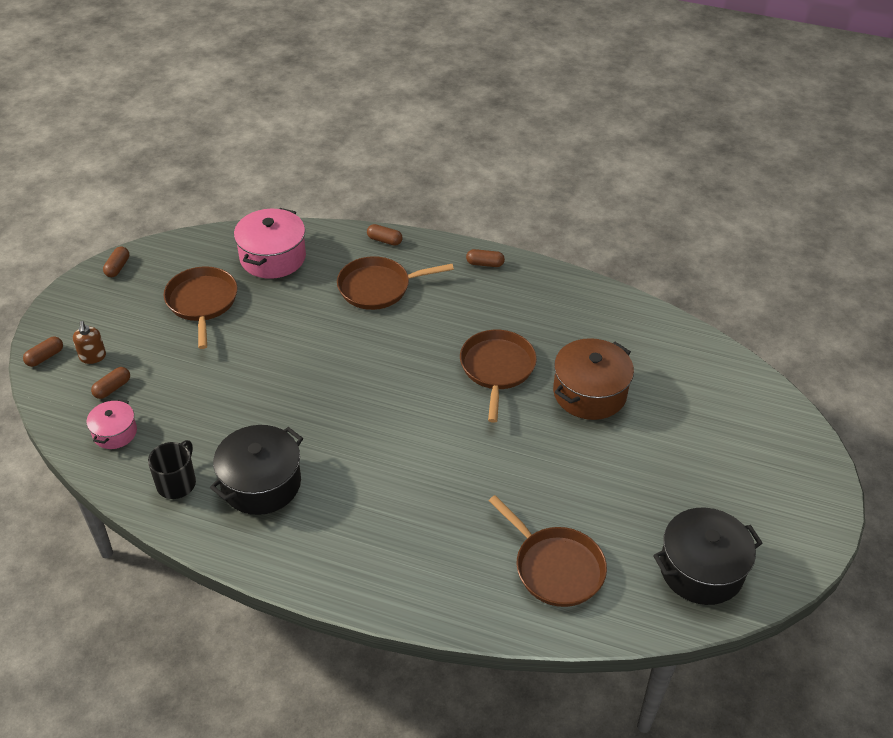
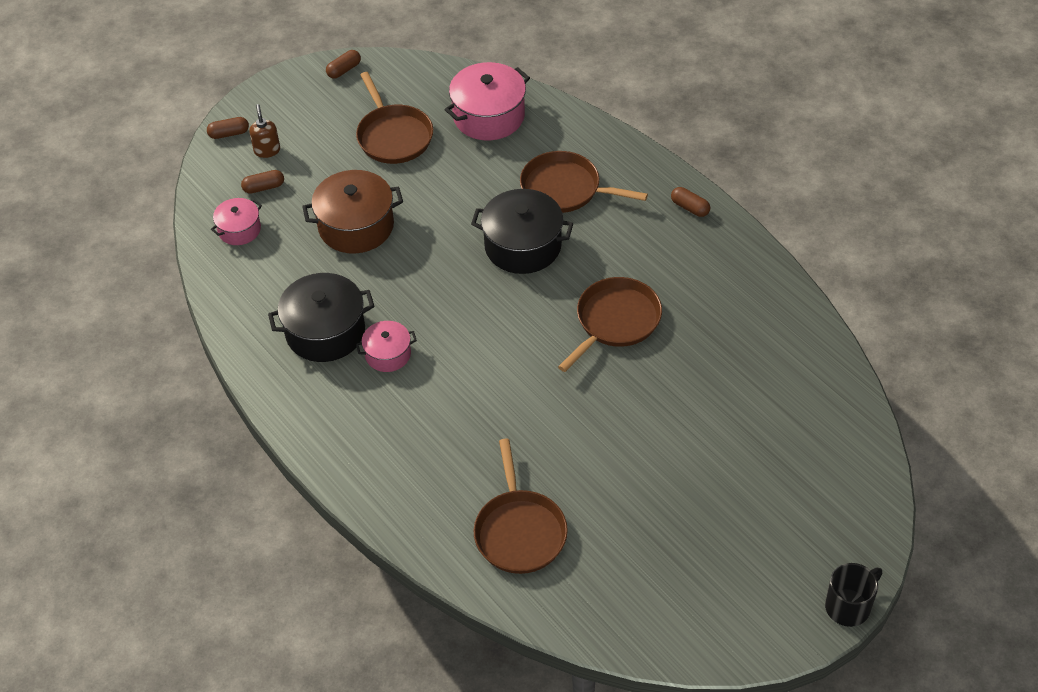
camera: 35 degrees right, 5 degrees up
(93, 357) = (267, 150): brown soap dispenser -> brown soap dispenser turned 150 degrees clockwise
(177, 483) = (258, 298): black mug -> black mug (849, 606)
(202, 302) = (393, 136): brown pan -> brown pan turned 135 degrees clockwise
(332, 477) = (388, 354): none -> pink pot
(384, 240) = (608, 141): brown capsule -> none
(589, 393) = (686, 386): brown pot -> brown pot (356, 226)
(701, 569) = (652, 602): black pot -> black pot (523, 246)

